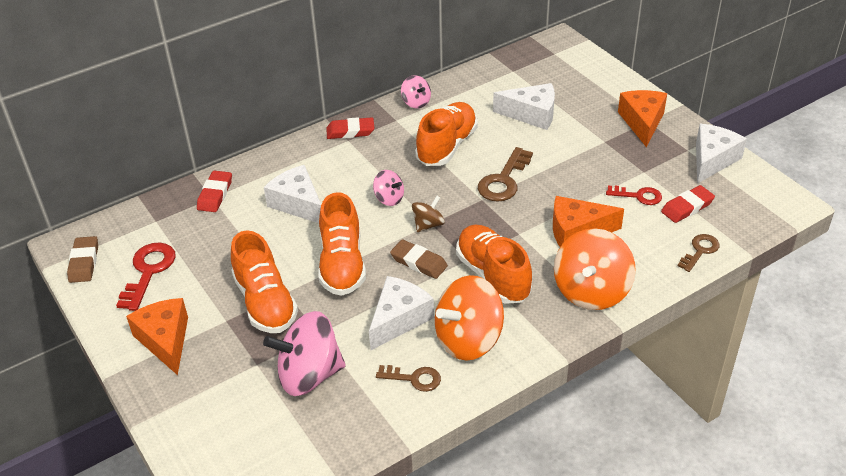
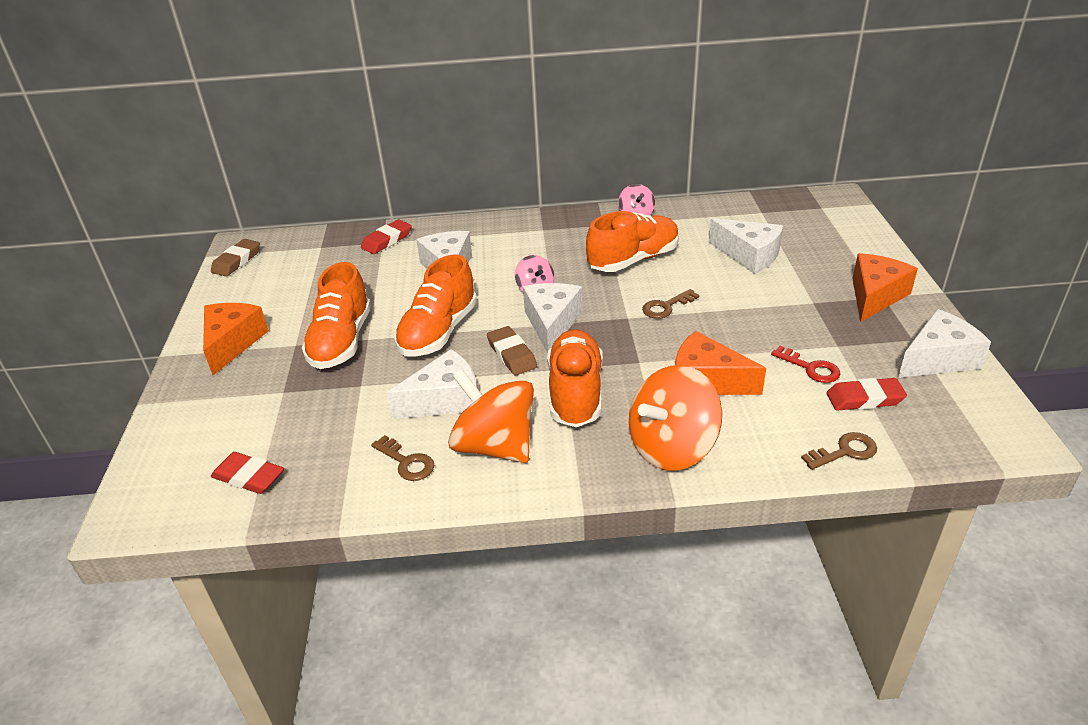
camera: 30 degrees right, 5 degrees down
(148, 272) = (275, 284): red key -> none
(309, 375) = (316, 419): pink spinning top -> none
(350, 131) = (551, 223): red eraser -> red eraser (248, 477)
(428, 225) = (552, 323): brown spinning top -> white cheese
(468, 339) = (495, 446): orange spinning top -> orange spinning top turned 45 degrees clockwise
(503, 180) = (666, 307): brown key -> brown key, size x0.64

